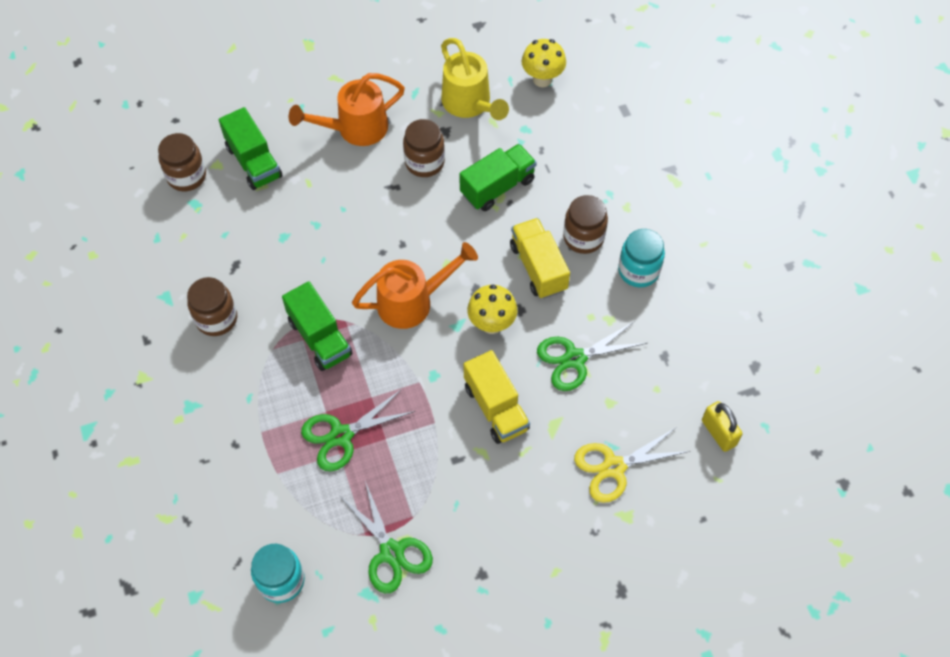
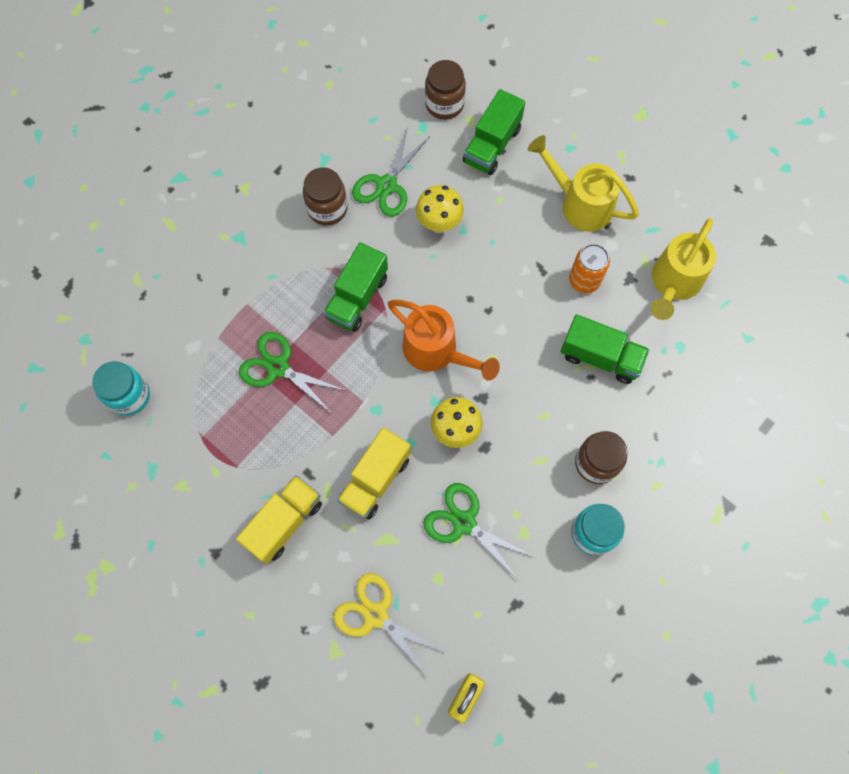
camera: 60 degrees right, 10 degrees up
(355, 129) = (580, 203): orange watering can -> yellow watering can
(391, 552) = (197, 467): green scissors -> green scissors (386, 185)
(424, 162) = (584, 280): brown jar -> orange can
(538, 267) = (538, 439): yellow truck -> yellow truck (284, 522)
(542, 79) = (747, 331): yellow mushroom -> yellow mushroom (439, 224)

